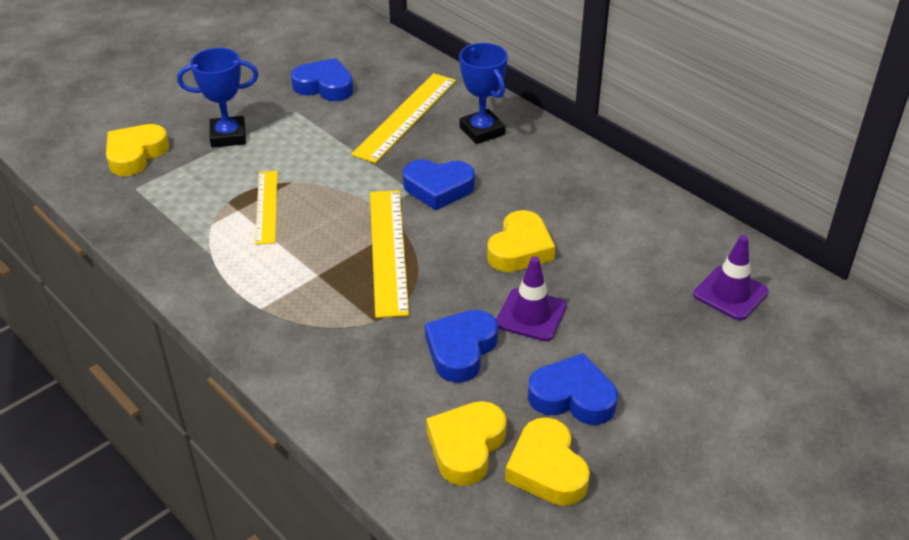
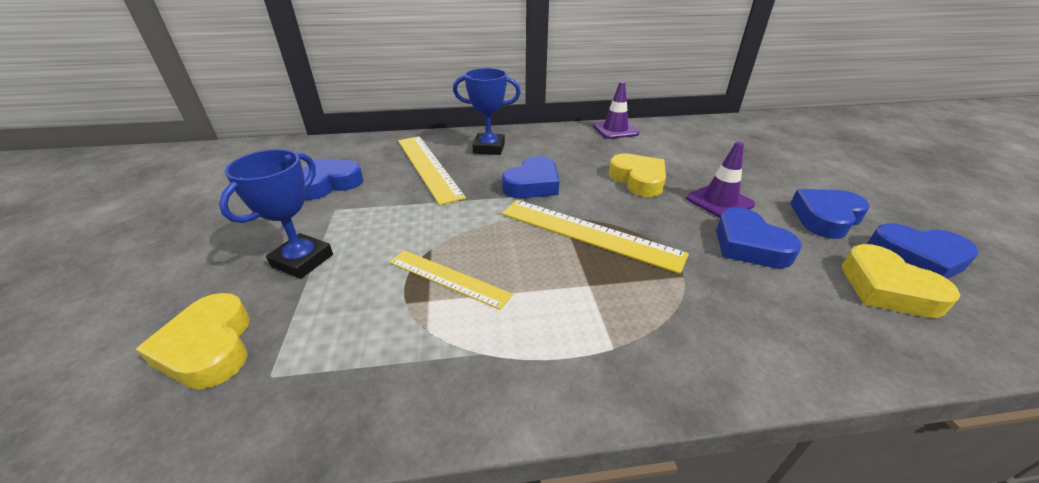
camera: 55 degrees left, 5 degrees down
(547, 469) = (917, 258): yellow heart -> blue heart
(730, 293) = (734, 138): purple traffic cone -> purple traffic cone (615, 130)

